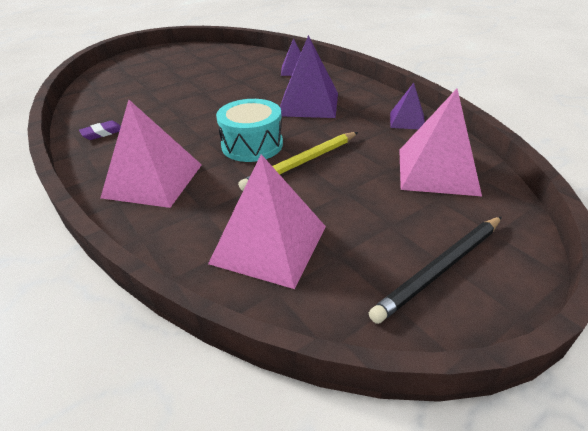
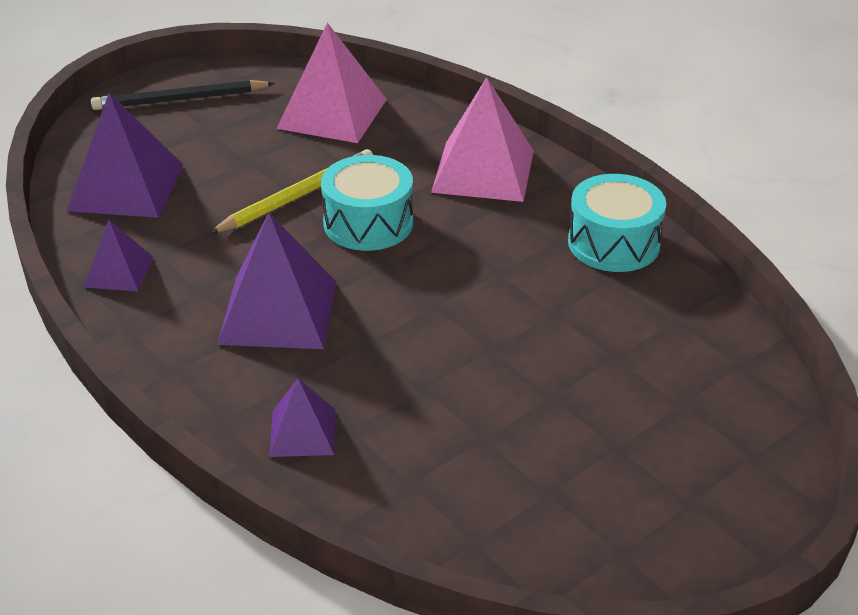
camera: 175 degrees right, 0 degrees up
(102, 133) = (613, 243): purple eraser -> turquoise drum
(437, 171) = (126, 187): pink pyramid -> purple pyramid
(441, 269) = (180, 100): black pencil -> black pencil turned 150 degrees counterclockwise

